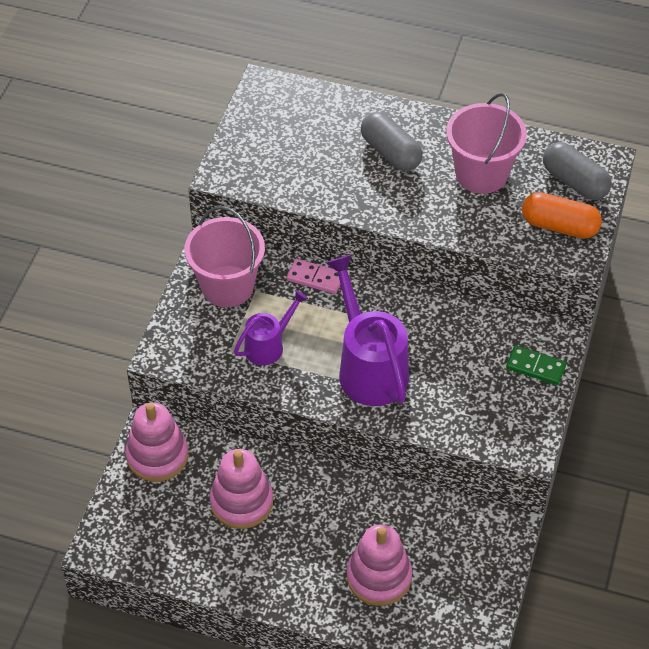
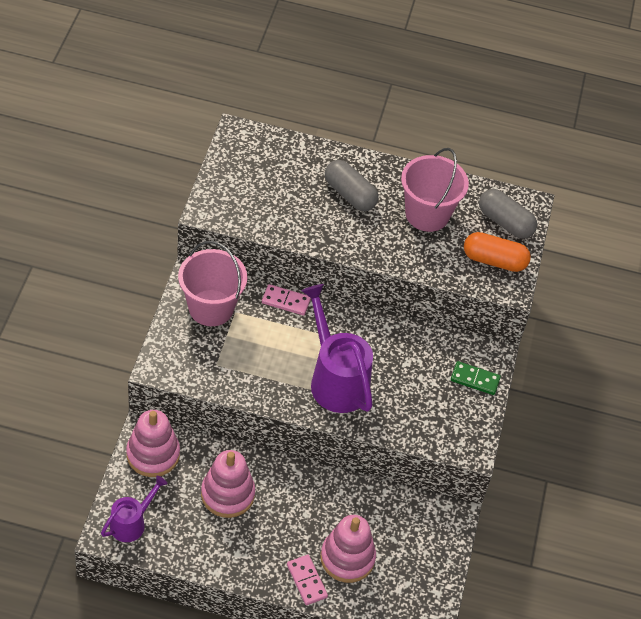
camera: 10 degrees left, 0 degrees up
(269, 345) = (249, 360): purple watering can -> purple watering can (132, 523)
(329, 603) = (306, 581): none -> pink domino

